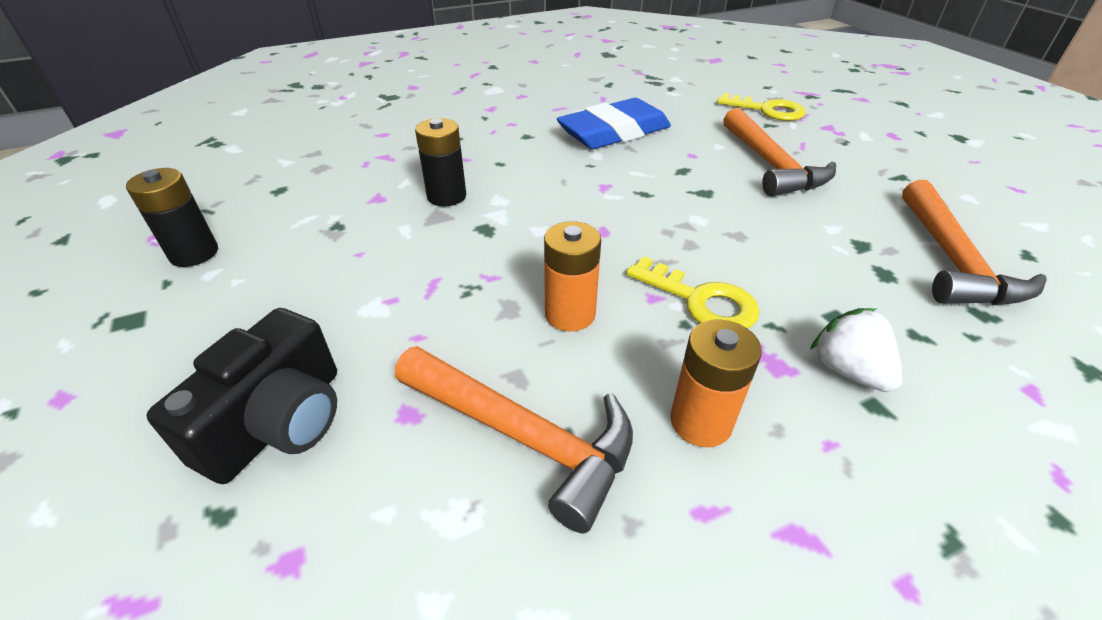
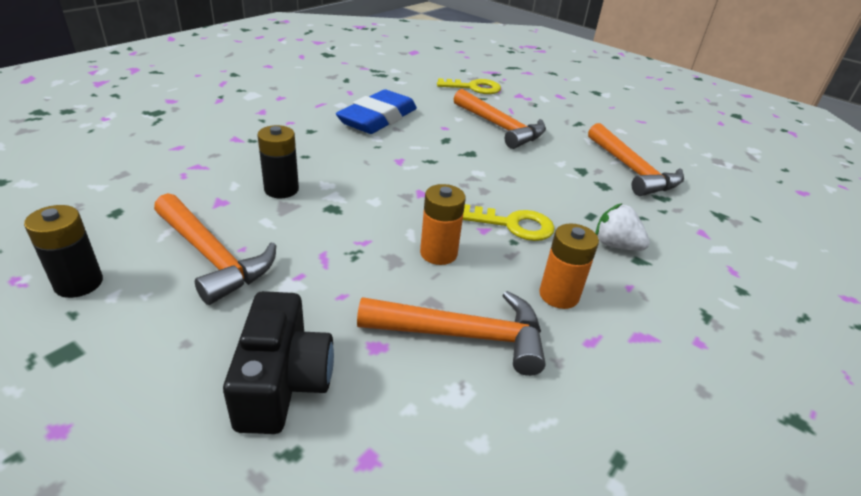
camera: 30 degrees left, 5 degrees down
(324, 256) = (212, 257): none -> orange hammer

